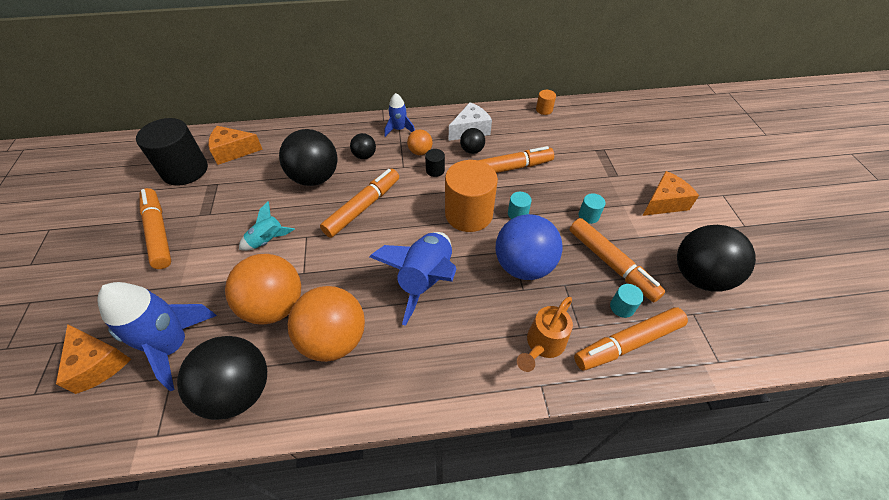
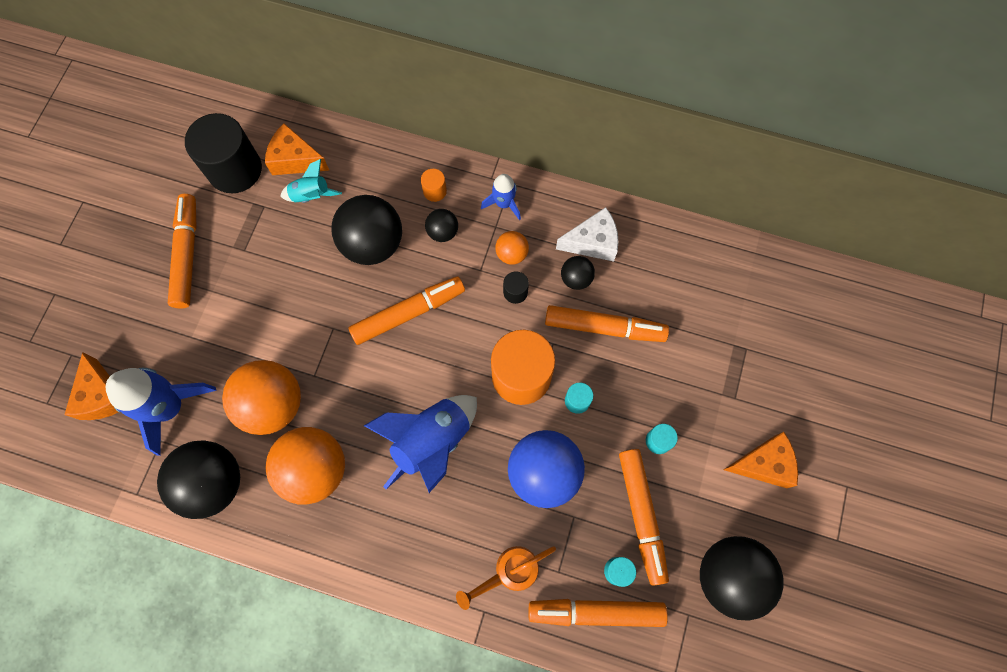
camera: 25 degrees right, 20 degrees up
(267, 241) = (292, 316): turquoise rocket -> turquoise rocket (311, 196)
(544, 110) = (710, 246): orange cylinder -> orange cylinder (435, 191)

